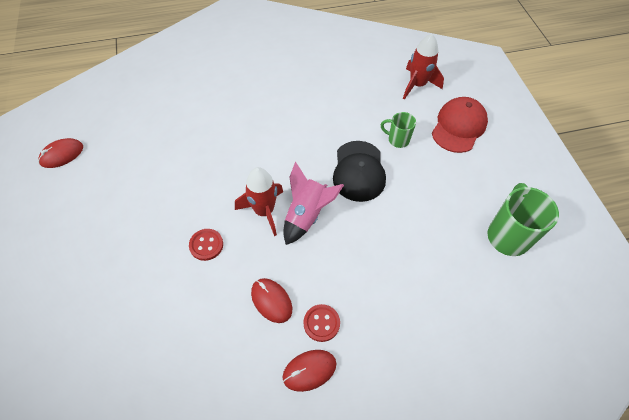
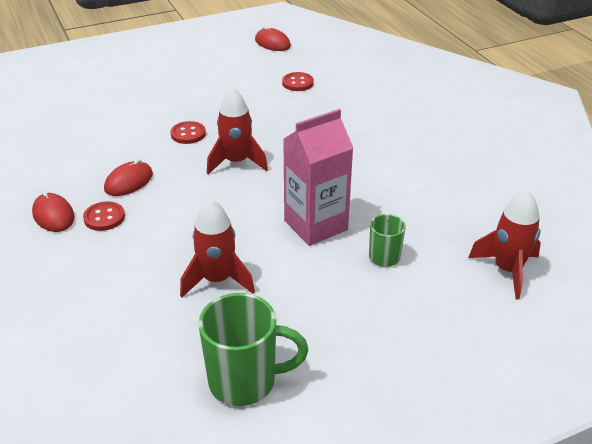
camera: 80 degrees right, 20 degrees down
(150, 148) = (297, 83): none -> red button
(306, 215) = (238, 192): pink rocket -> none
(359, 171) = (315, 225): black cap -> pink carton
(411, 241) = (217, 280): none -> red rocket
(459, 126) = (441, 321): red cap -> none

